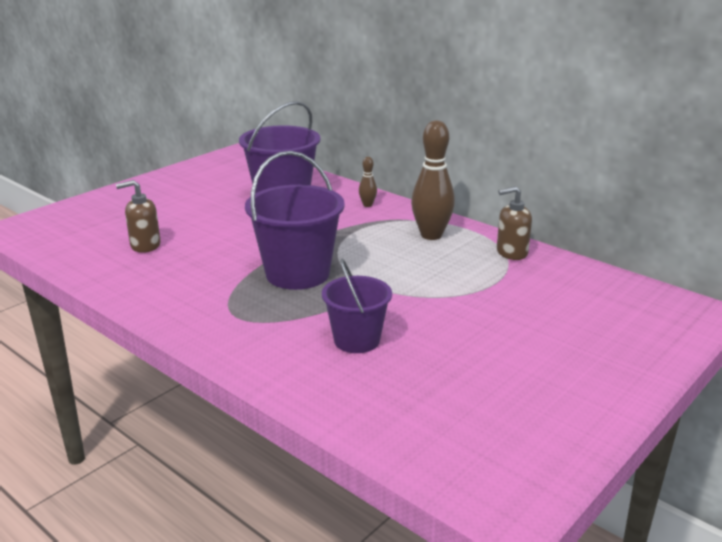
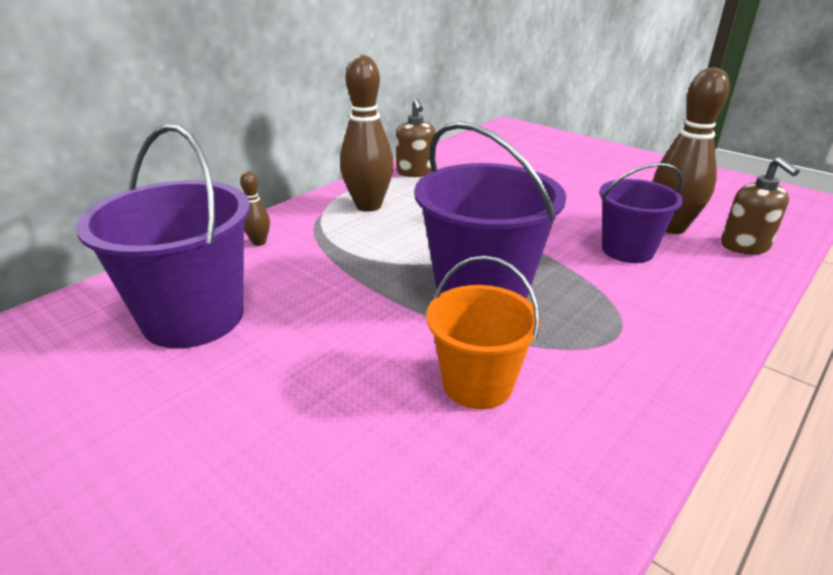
camera: 90 degrees left, 5 degrees up
(145, 245) = (376, 493): brown soap dispenser -> brown soap dispenser (745, 246)
(205, 268) = (477, 384): none -> orange bucket
(404, 373) = (671, 227): none -> brown bowling pin

